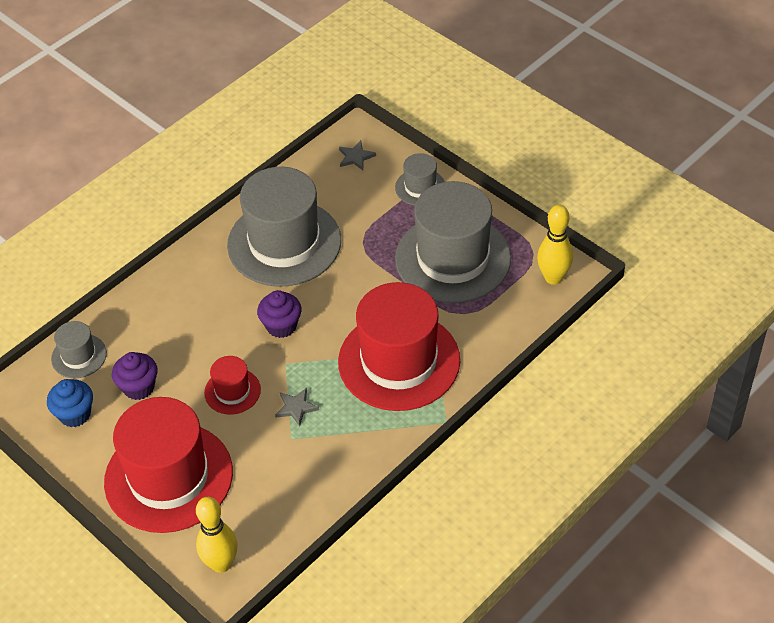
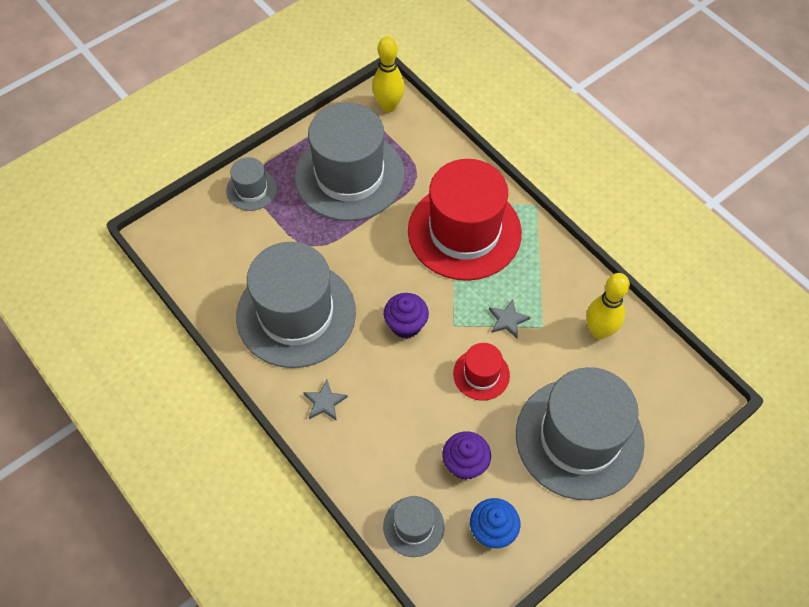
camera: 85 degrees left, 10 degrees up
(168, 477) = (579, 438): red hat -> grey hat
(221, 564) = (678, 395): yellow bowling pin -> yellow bowling pin (599, 331)
(355, 157) = (193, 239): grey star -> grey star (325, 402)

